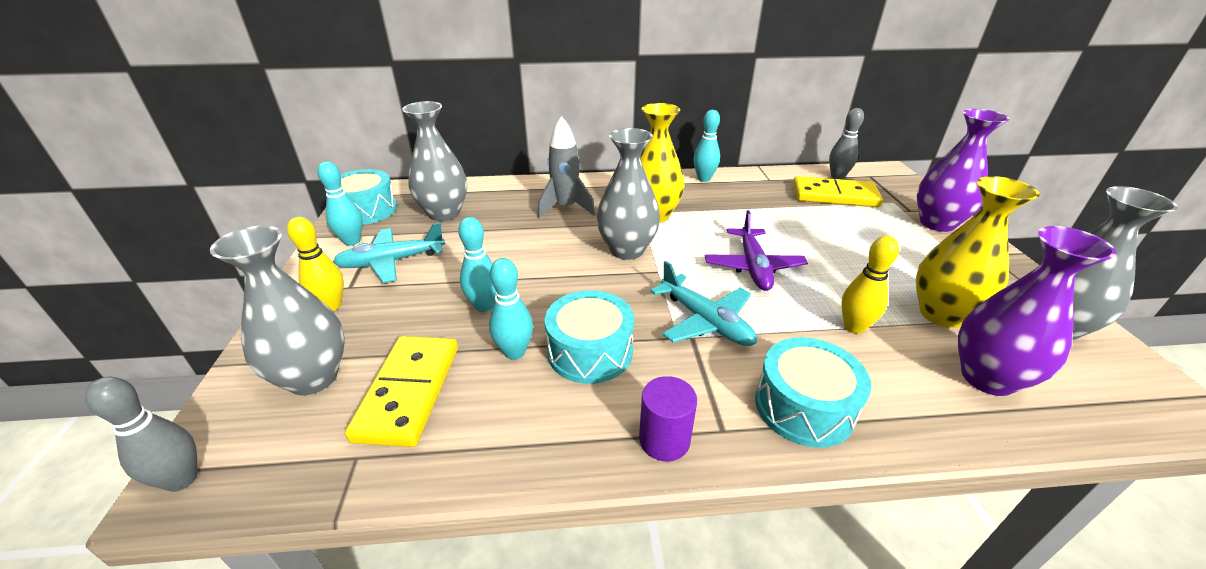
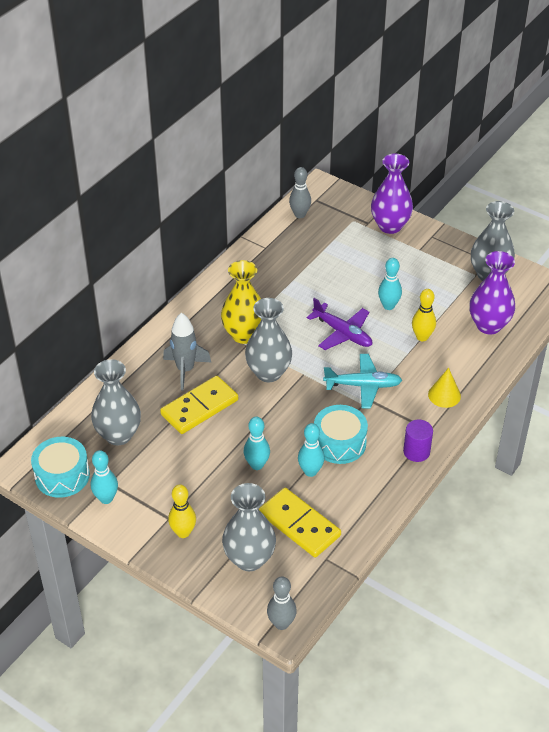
camera: 50 degrees left, 10 degrees up
(392, 262) = (159, 487): turquoise plane -> none
(704, 179) = (227, 276): turquoise bowling pin -> turquoise bowling pin (388, 306)
(804, 406) = (444, 395): turquoise drum -> yellow cone
(834, 195) = (318, 237): yellow domino -> yellow domino (199, 407)
(941, 314) = (446, 300): yellow vase -> none

